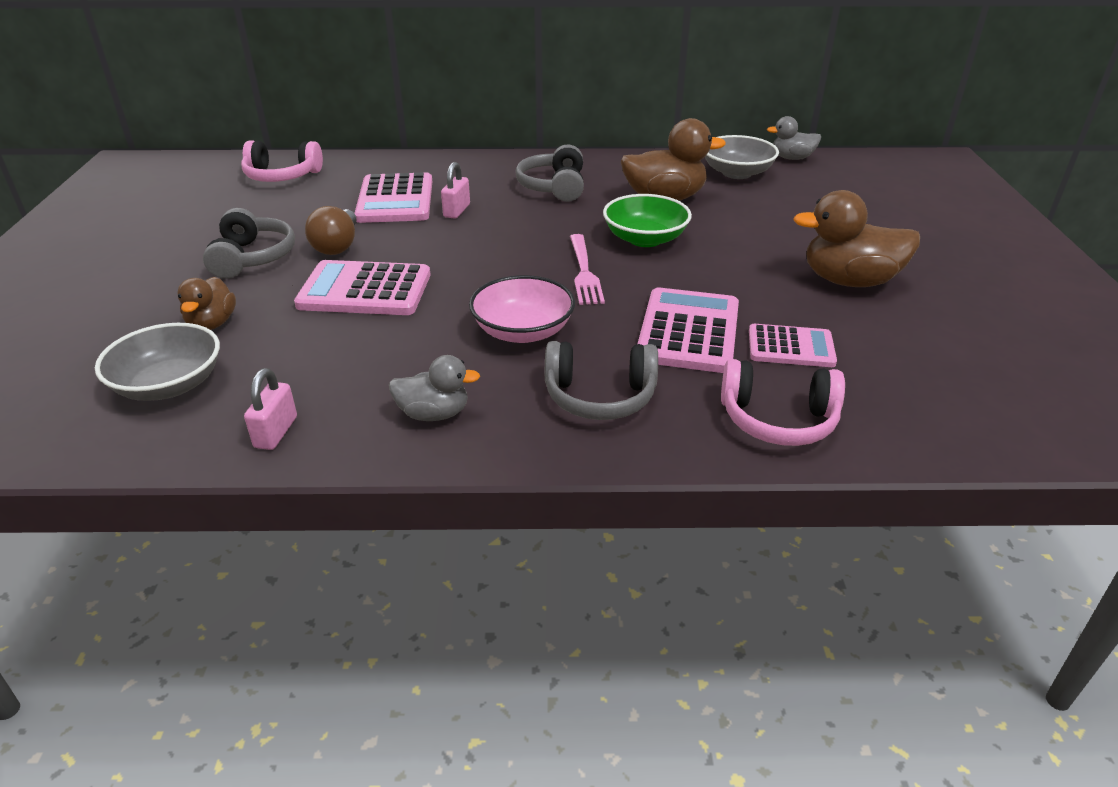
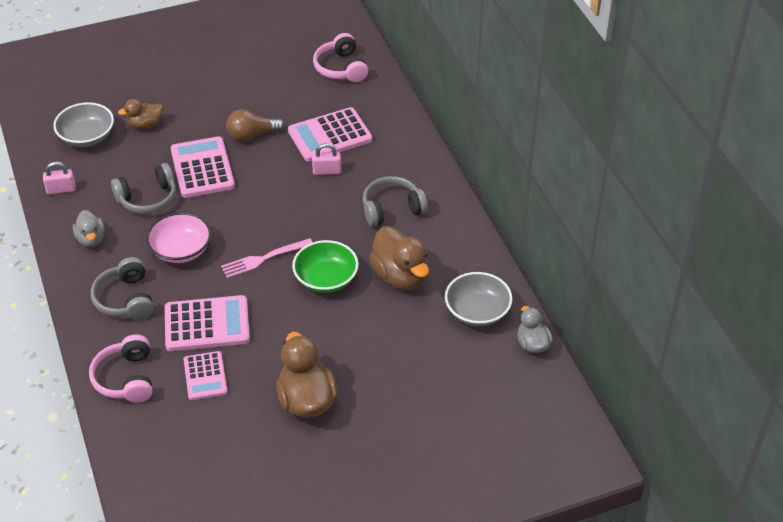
camera: 70 degrees right, 10 degrees up
(252, 258) = (222, 106): grey headphones -> grey headphones (148, 198)

